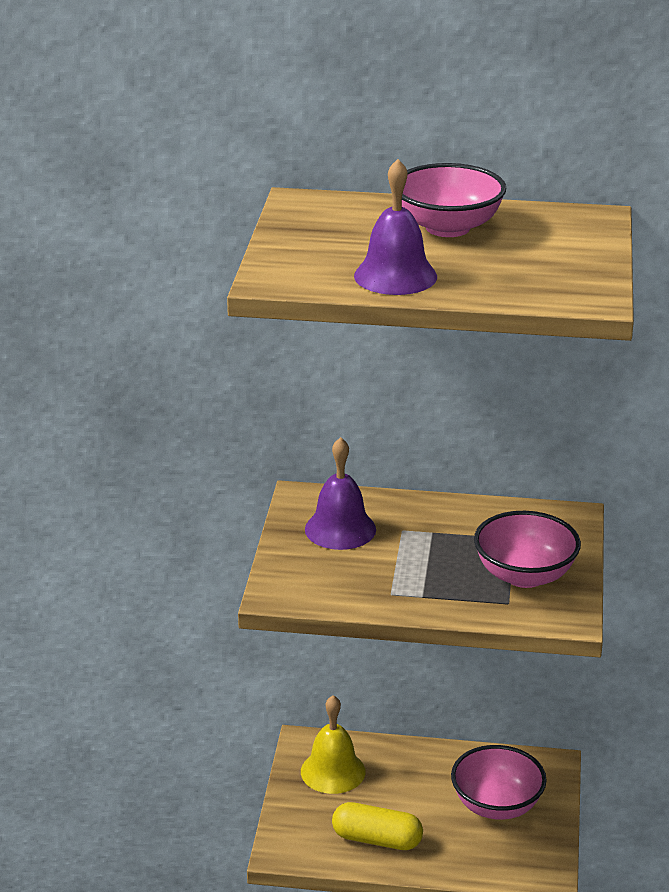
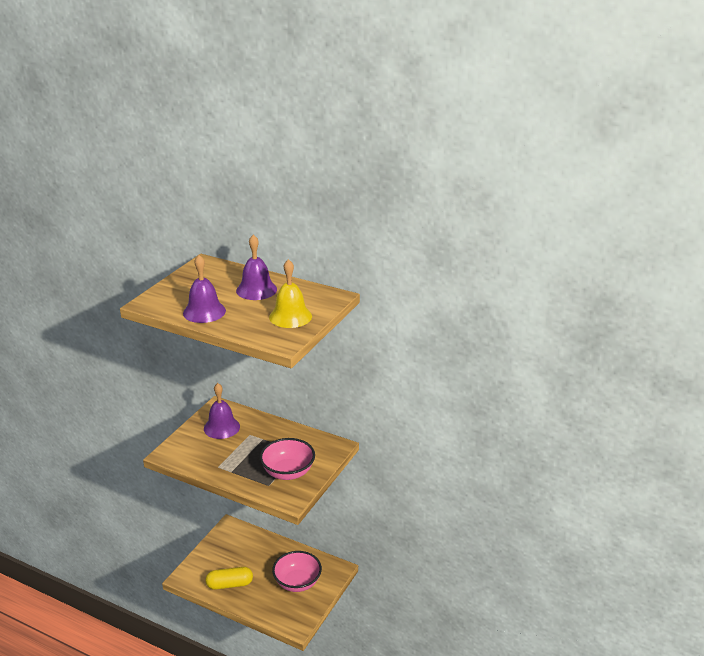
camera: 20 degrees right, 0 degrees up
(333, 771) = (232, 544): yellow bell -> yellow bell (290, 316)
(377, 839) = (229, 584): yellow capsule -> yellow capsule turned 45 degrees counterclockwise
(448, 227) = (256, 290): pink bowl -> purple bell

